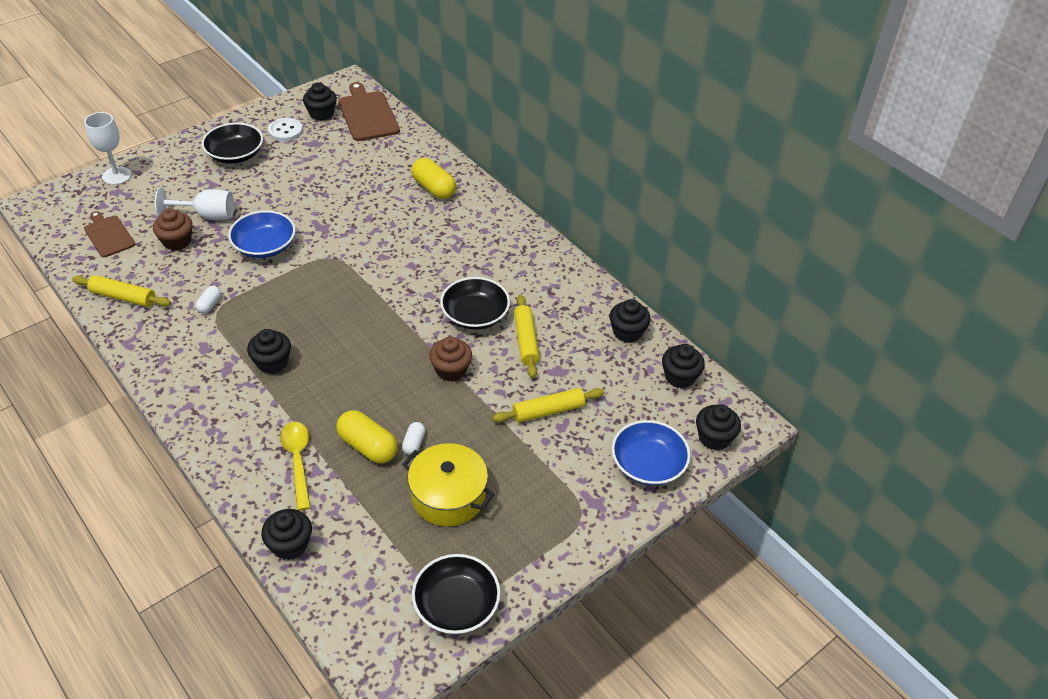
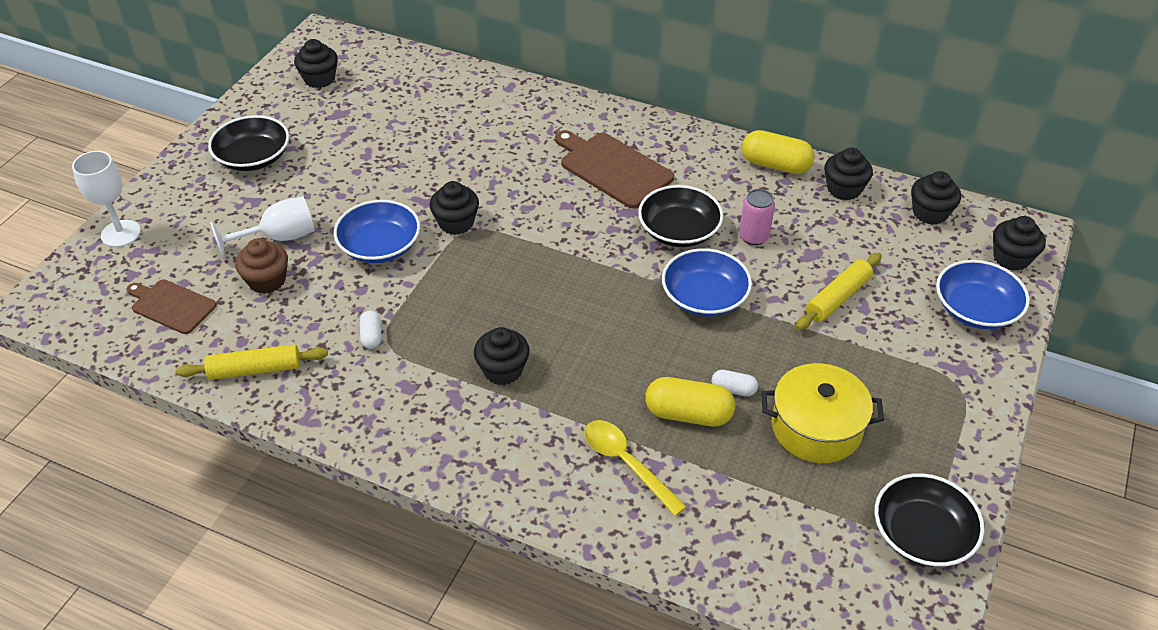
camera: 25 degrees left, 0 degrees up
(285, 131) = (292, 111): white button -> none
(290, 545) = (698, 557): black cupcake -> black cupcake (456, 223)
(367, 114) = (375, 62): brown cutting board -> brown cutting board (613, 168)
(414, 443) = (733, 389): white capsule -> white capsule turned 60 degrees counterclockwise
(434, 188) = (519, 116): yellow capsule -> yellow capsule (775, 165)
(451, 370) = (704, 297): brown cupcake -> blue bowl
(526, 341) = (753, 236): yellow rolling pin -> pink can

